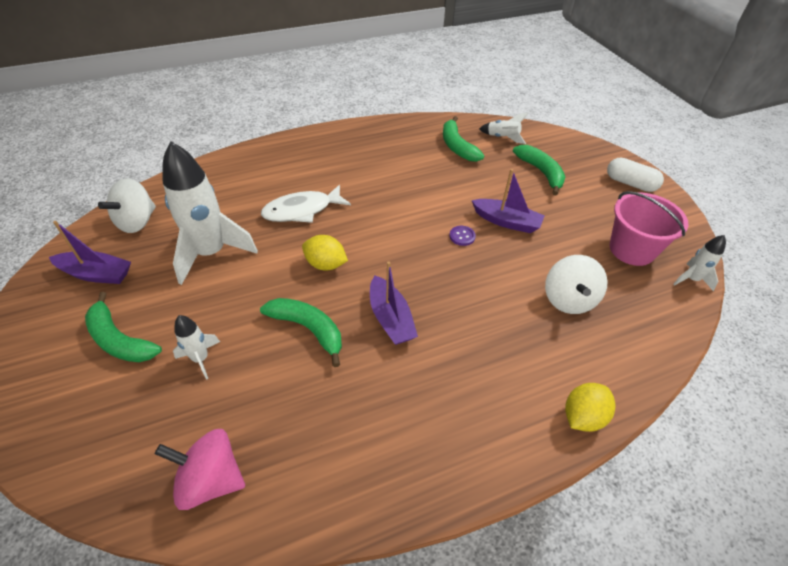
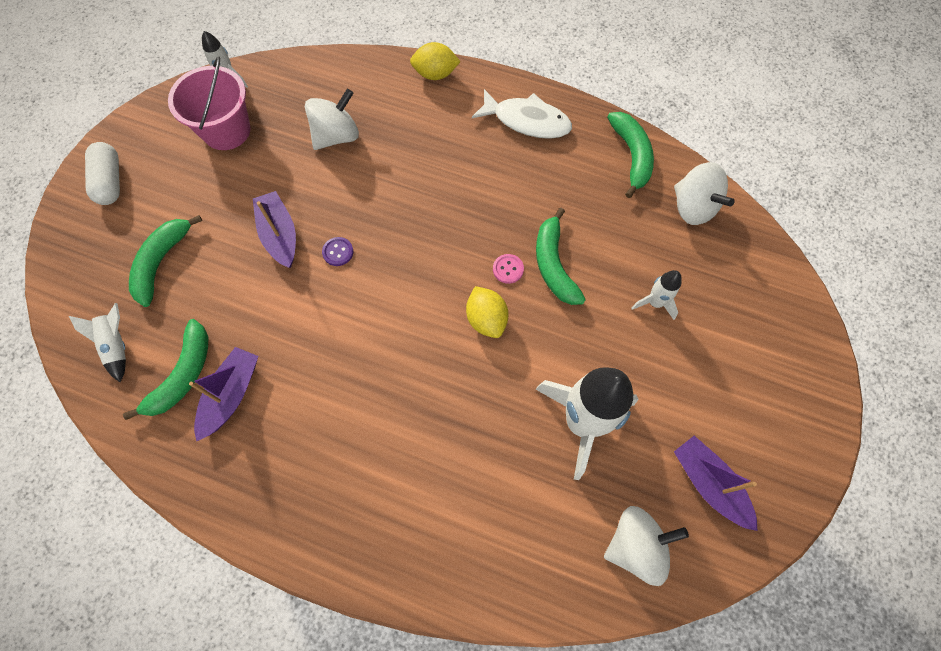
camera: 135 degrees left, 20 degrees up
(120, 340) = (713, 374): green banana -> green banana (631, 156)
(211, 480) = (693, 207): pink spinning top -> white spinning top
(302, 210) = (449, 413): white fish -> white fish (527, 121)
(340, 302) = (508, 269): none -> pink button
(390, 318) = (483, 225): purple boat -> purple boat (231, 395)

